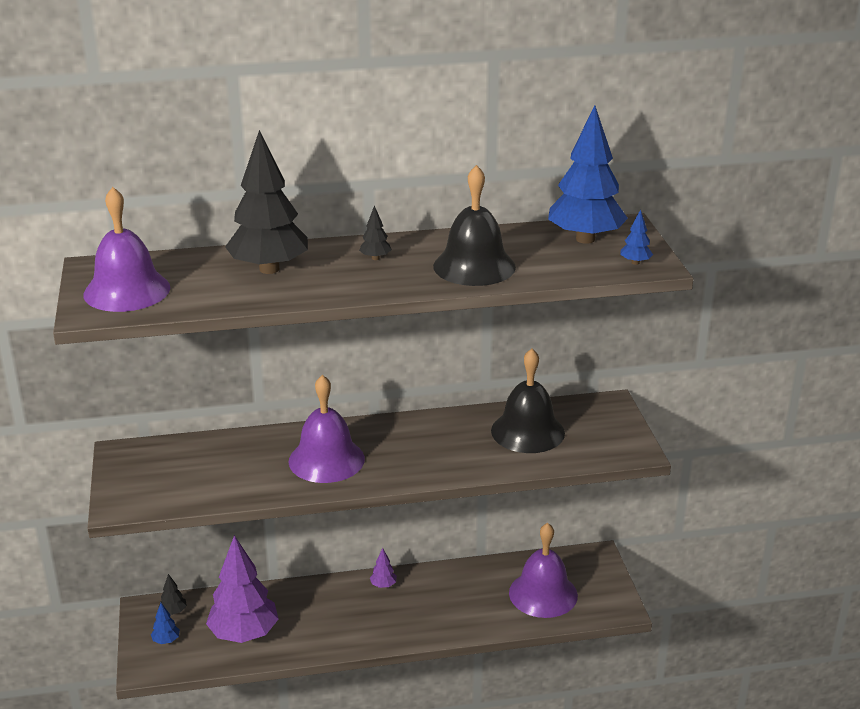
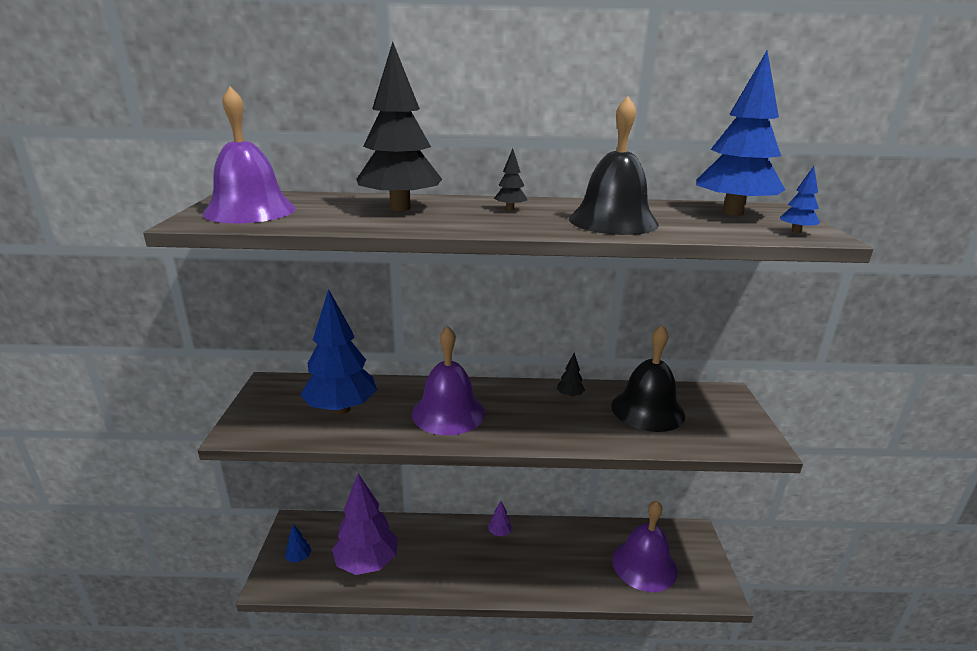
camera: 10 degrees right, 5 degrees down
(173, 611) = (315, 530): black tree -> black tree (570, 395)
(213, 470) = (341, 409): none -> blue tree

